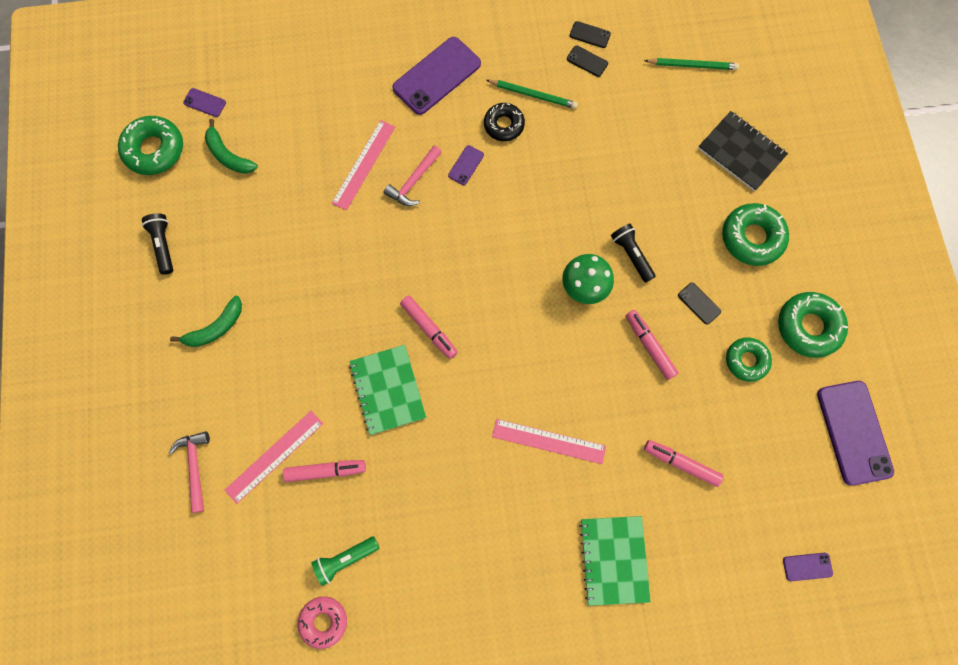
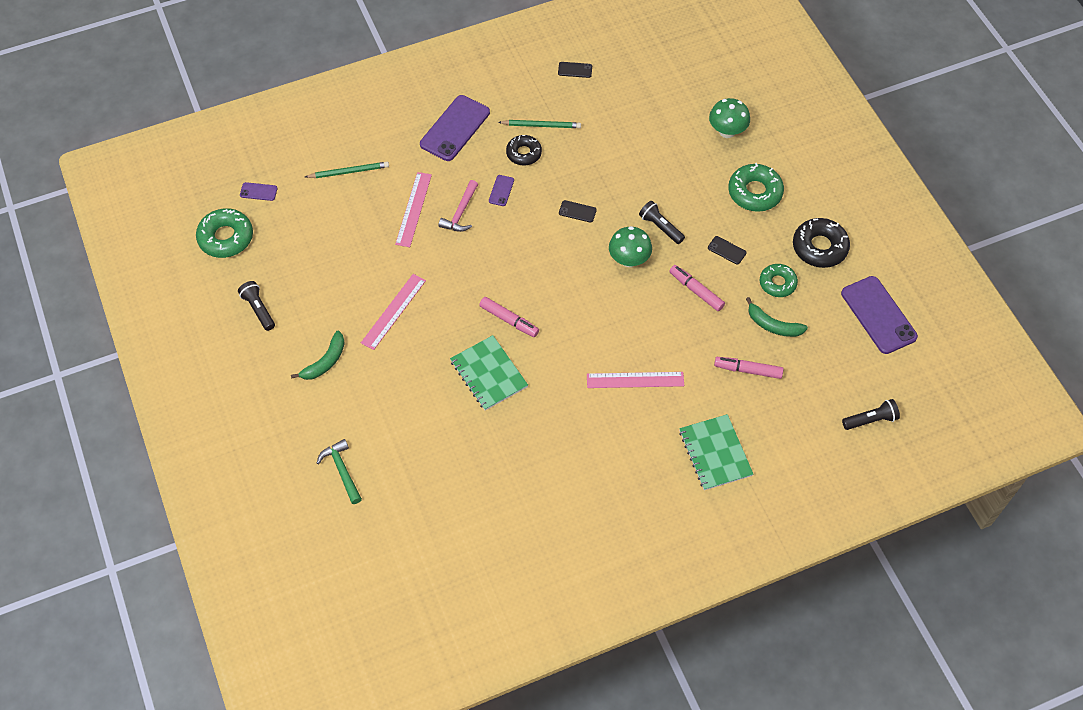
camera: 15 degrees left, 15 degrees down
(195, 466) = (342, 470): pink hammer -> green hammer
(228, 155) = (293, 228): green banana -> green banana (773, 325)
(274, 456) = (408, 446): pink ruler -> pink ruler (393, 311)
(323, 621) = (489, 558): pink donut -> none
(326, 470) = (455, 446): pink marker -> none
(345, 559) = (493, 507): green flashlight -> none
(587, 61) = (579, 90): black phone -> black phone (577, 211)
(692, 65) = (667, 75): green pencil -> green pencil (349, 171)
(741, 152) = (727, 131): black notebook -> green mushroom
(807, 566) = (870, 420): purple phone -> black flashlight
(808, 327) = (819, 247): green donut -> black donut

